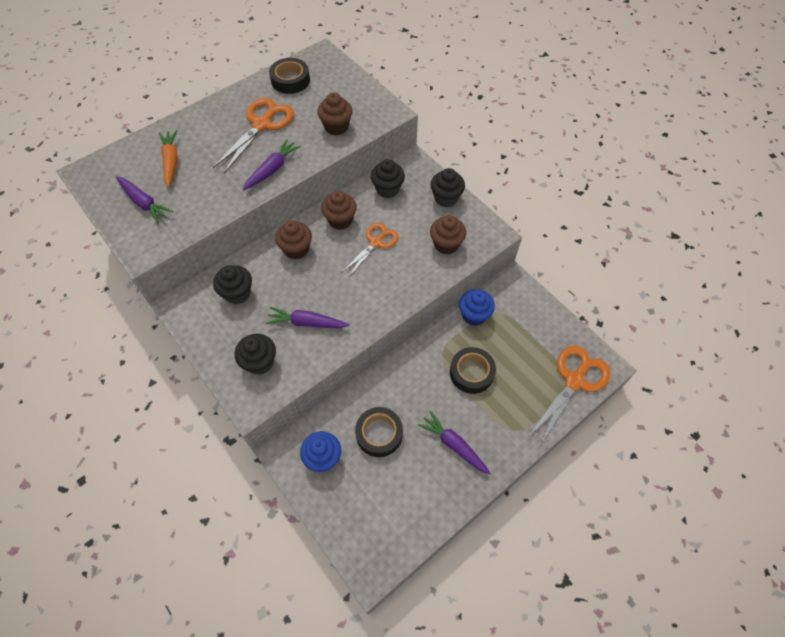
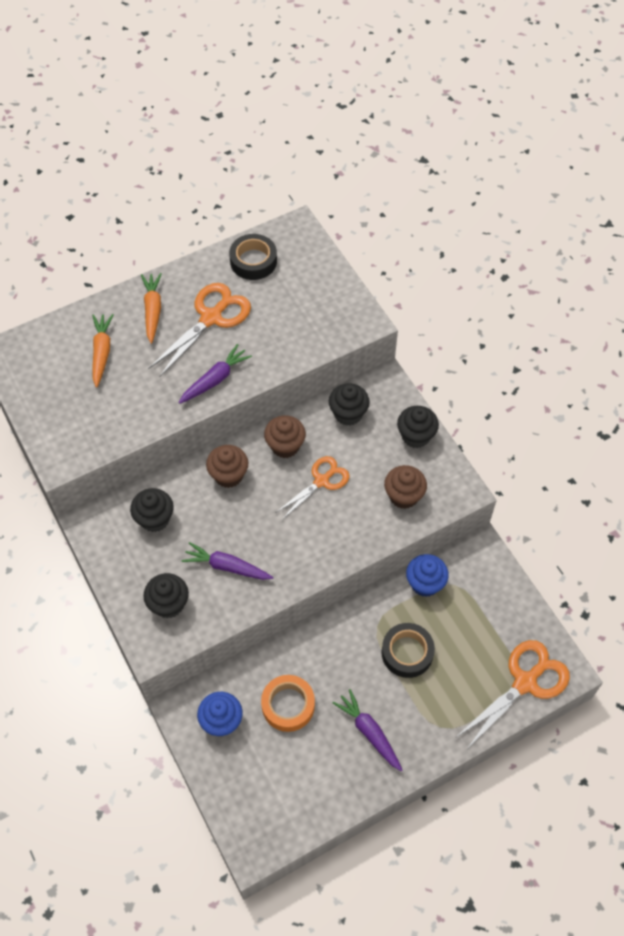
camera: 10 degrees right, 0 degrees up
(144, 203) = (67, 401): purple carrot -> none
(211, 125) = (152, 311): none -> orange carrot
(336, 127) = (298, 334): brown cupcake -> none
(379, 434) = (288, 705): black tape -> orange tape

